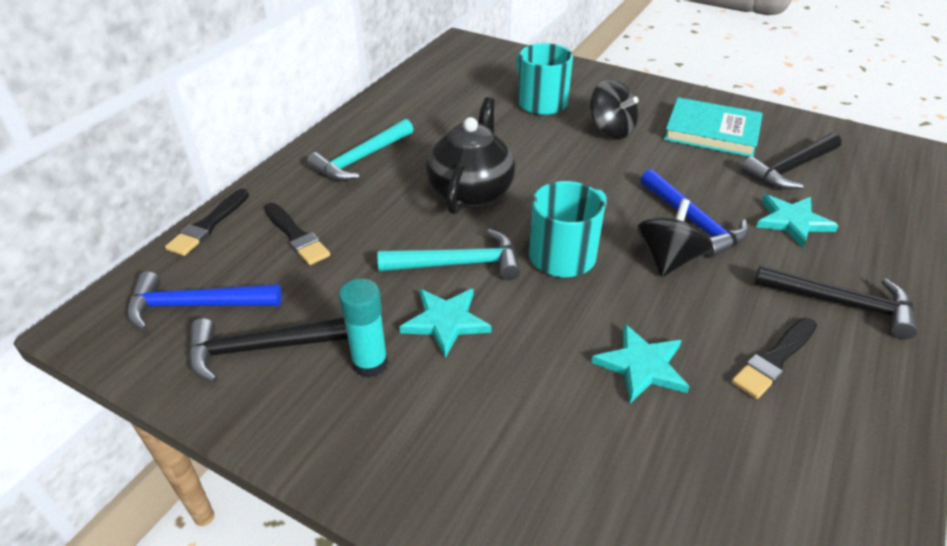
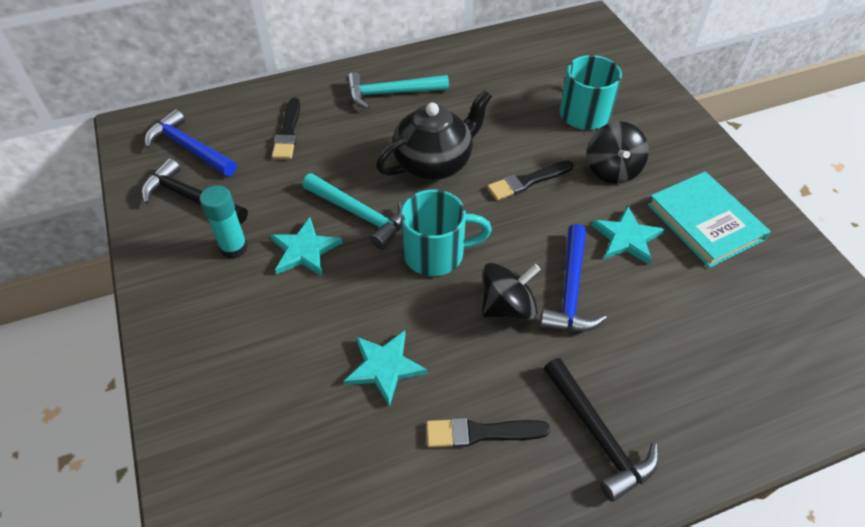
camera: 40 degrees right, 10 degrees up
(208, 225) = (249, 94): black brush -> black brush (527, 181)
(790, 169) = (731, 300): black hammer -> none
(792, 221) = (658, 345): turquoise star -> turquoise star (626, 238)

